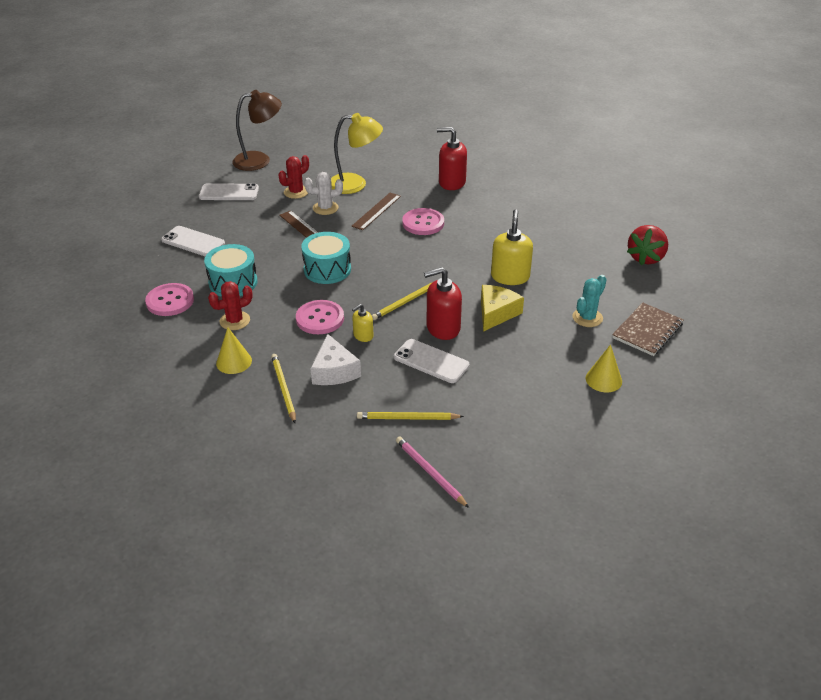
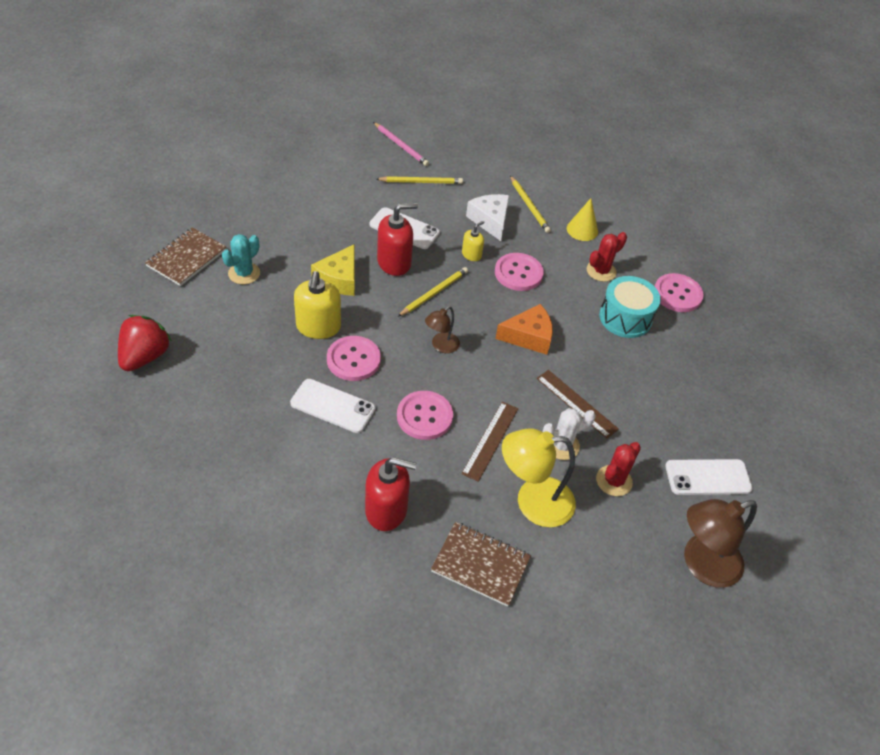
camera: 170 degrees right, 10 degrees up
(193, 242) = (702, 379): white phone -> white phone (332, 406)
(327, 269) = (528, 336): turquoise drum -> orange cheese
(395, 162) = (480, 565): none -> brown notebook
(405, 263) = (441, 346): none -> brown lamp
(478, 255) = (353, 360): none -> pink button
(603, 379) = (248, 211): yellow cone -> none

